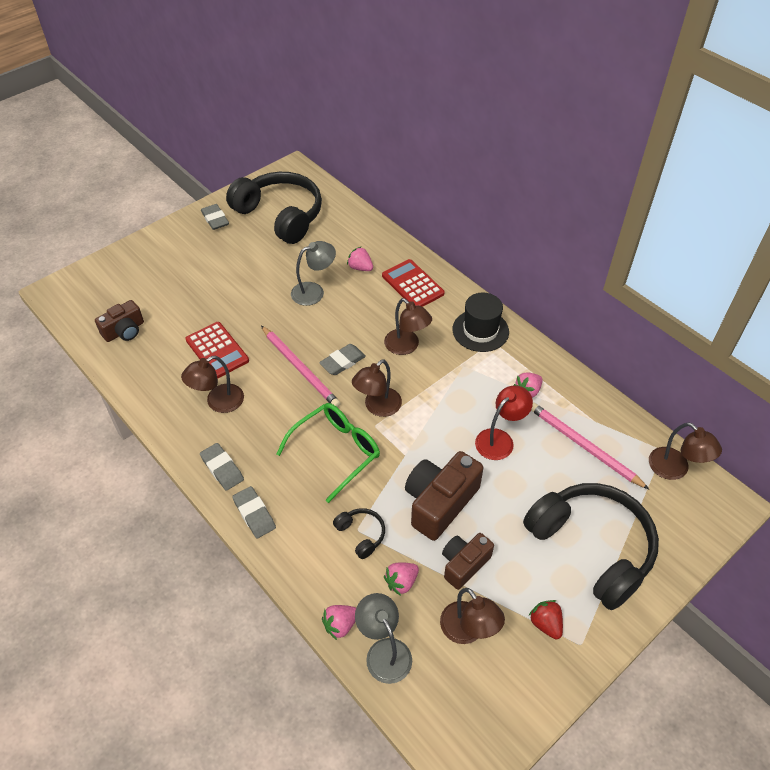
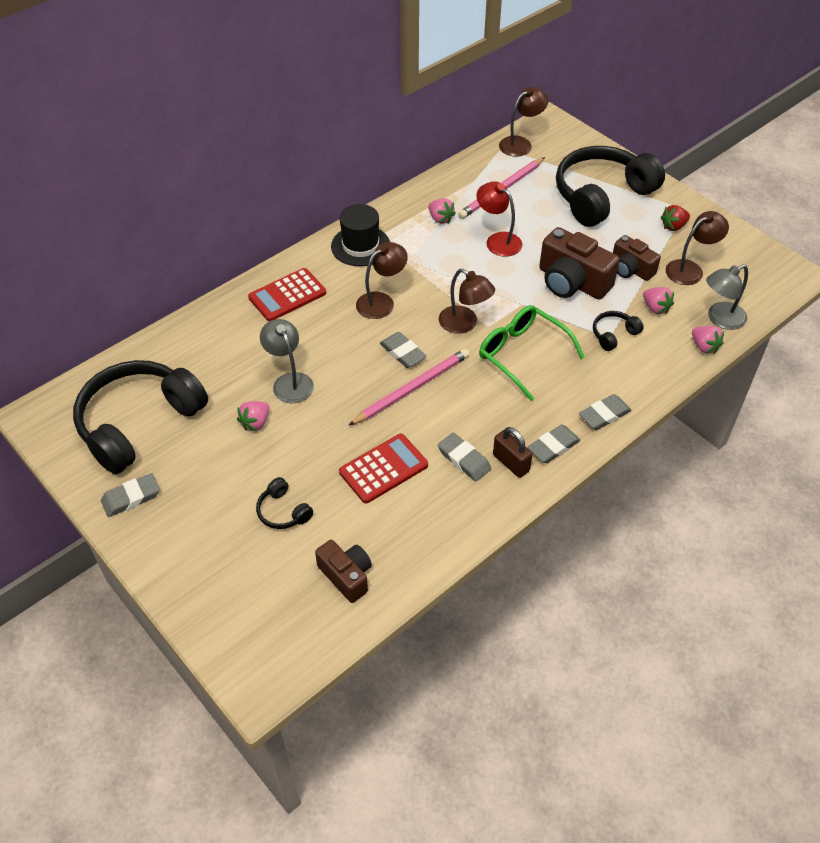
camera: 90 degrees left, 0 degrees up
(188, 294) = (283, 511): none -> black headphones
(209, 435) = (511, 463): none -> brown padlock
(218, 402) = (464, 459): brown lamp -> grey eraser
(360, 268) = (253, 340): pink strawberry -> pink strawberry (255, 422)

